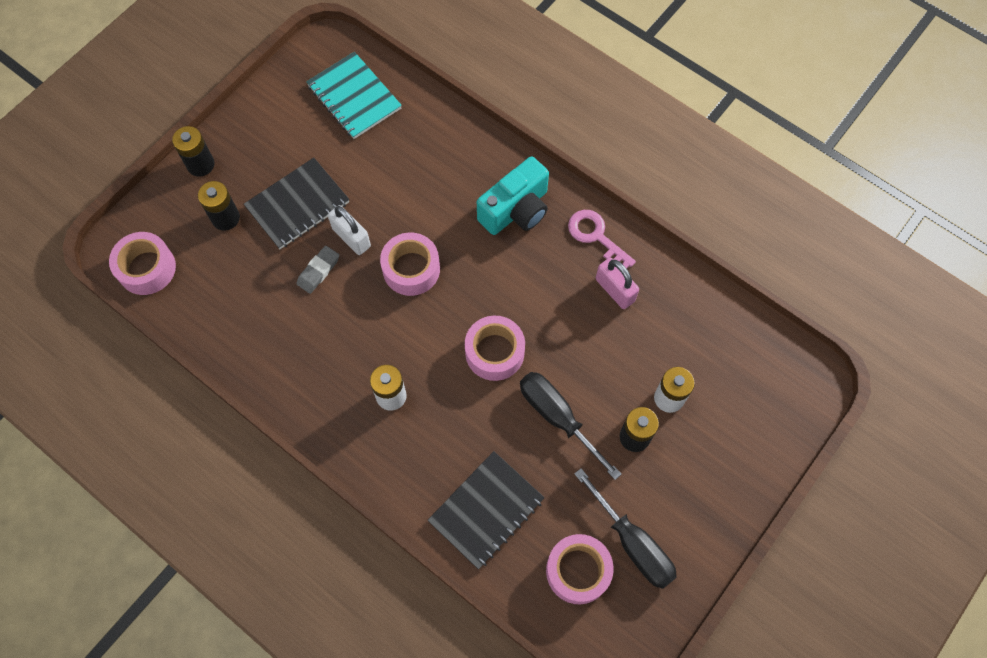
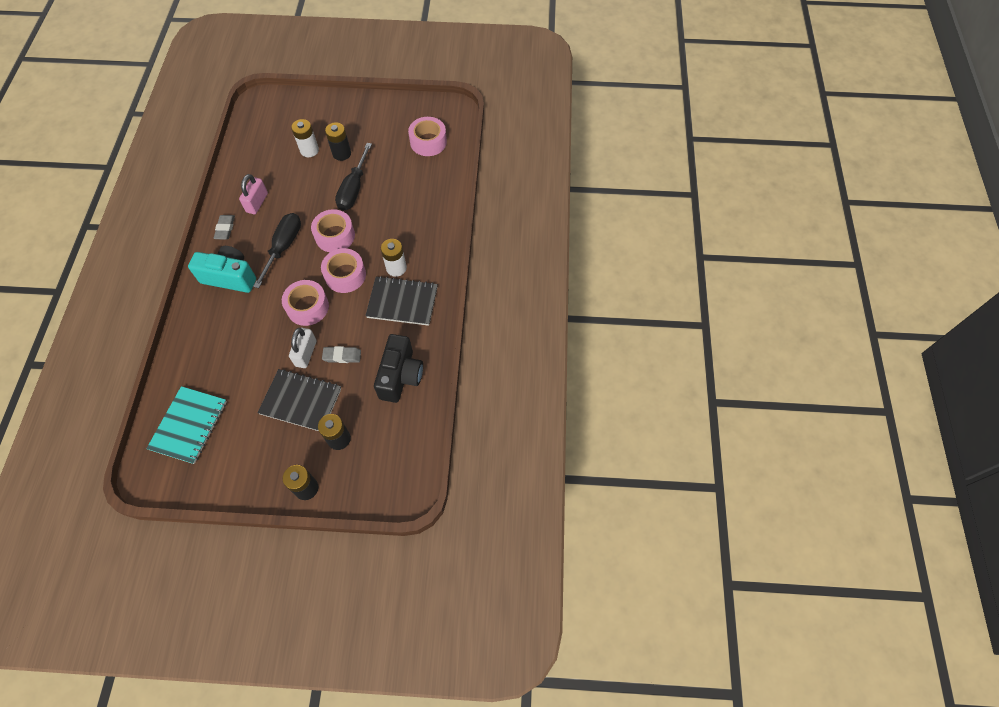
camera: 125 degrees left, 5 degrees down
(147, 268) = (408, 460): pink tape -> pink tape (345, 275)
(244, 316) = (400, 376): none -> black camera
(486, 510) = (427, 191): black notebook -> black notebook (402, 302)
(596, 236) = (225, 228): pink key -> grey eraser
(632, 543) = (398, 129): black screwdriver -> black screwdriver (283, 247)

